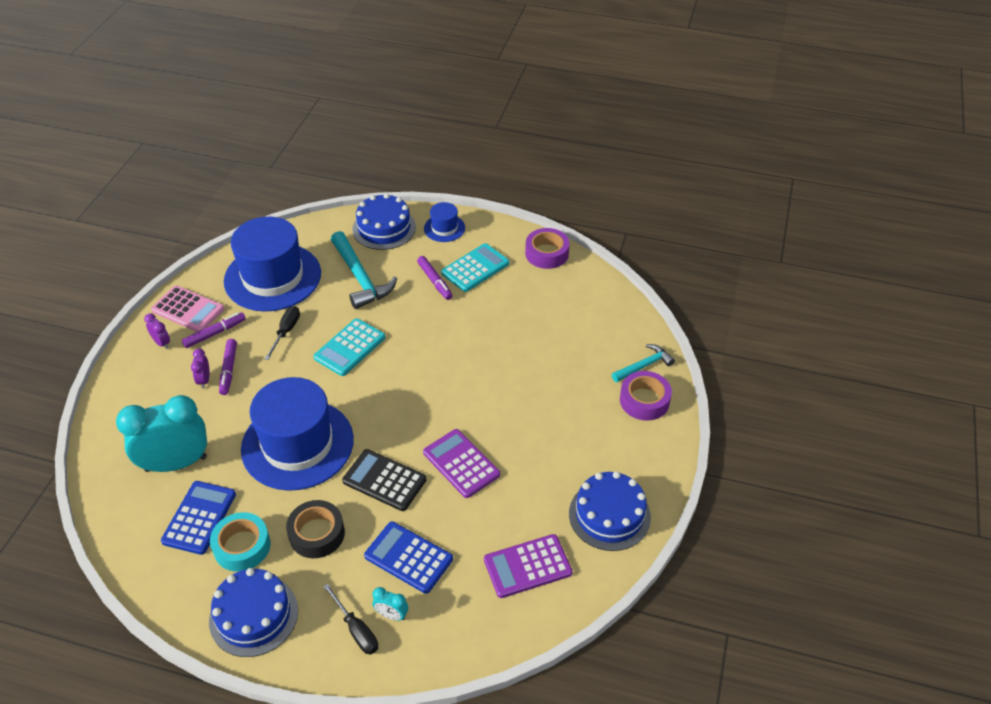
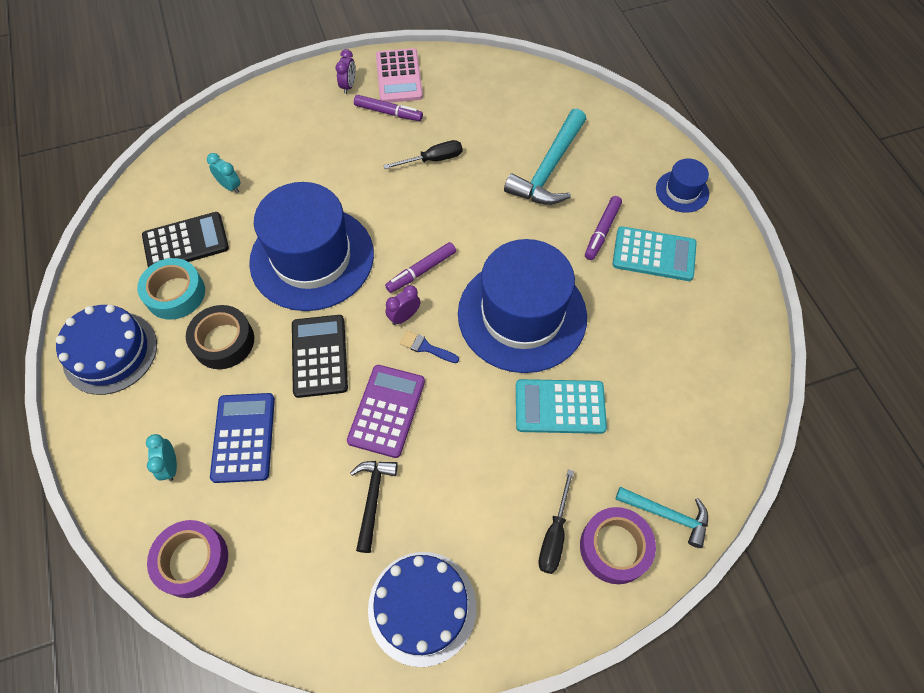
camera: 55 degrees right, 15 degrees up
(176, 464) = (230, 186): turquoise clock -> turquoise clock, size x0.41
(199, 518) = (186, 242): blue calculator -> black calculator
(204, 380) = (331, 142): purple clock -> purple clock (404, 317)
(229, 370) = (356, 150): purple marker -> purple marker (421, 271)
(272, 277) = (488, 105): blue hat -> blue hat (522, 315)
(349, 347) = (455, 220): turquoise calculator -> turquoise calculator (560, 406)
(356, 630) = (138, 446): black screwdriver -> black screwdriver (554, 535)
(384, 228) = (631, 143): blue cake -> none
(433, 417) = (426, 347): none -> blue brush
(518, 504) = (373, 499): none -> black hammer
(527, 566) = (300, 559): purple calculator -> none
(547, 253) = (741, 306): purple tape -> purple tape (192, 561)

